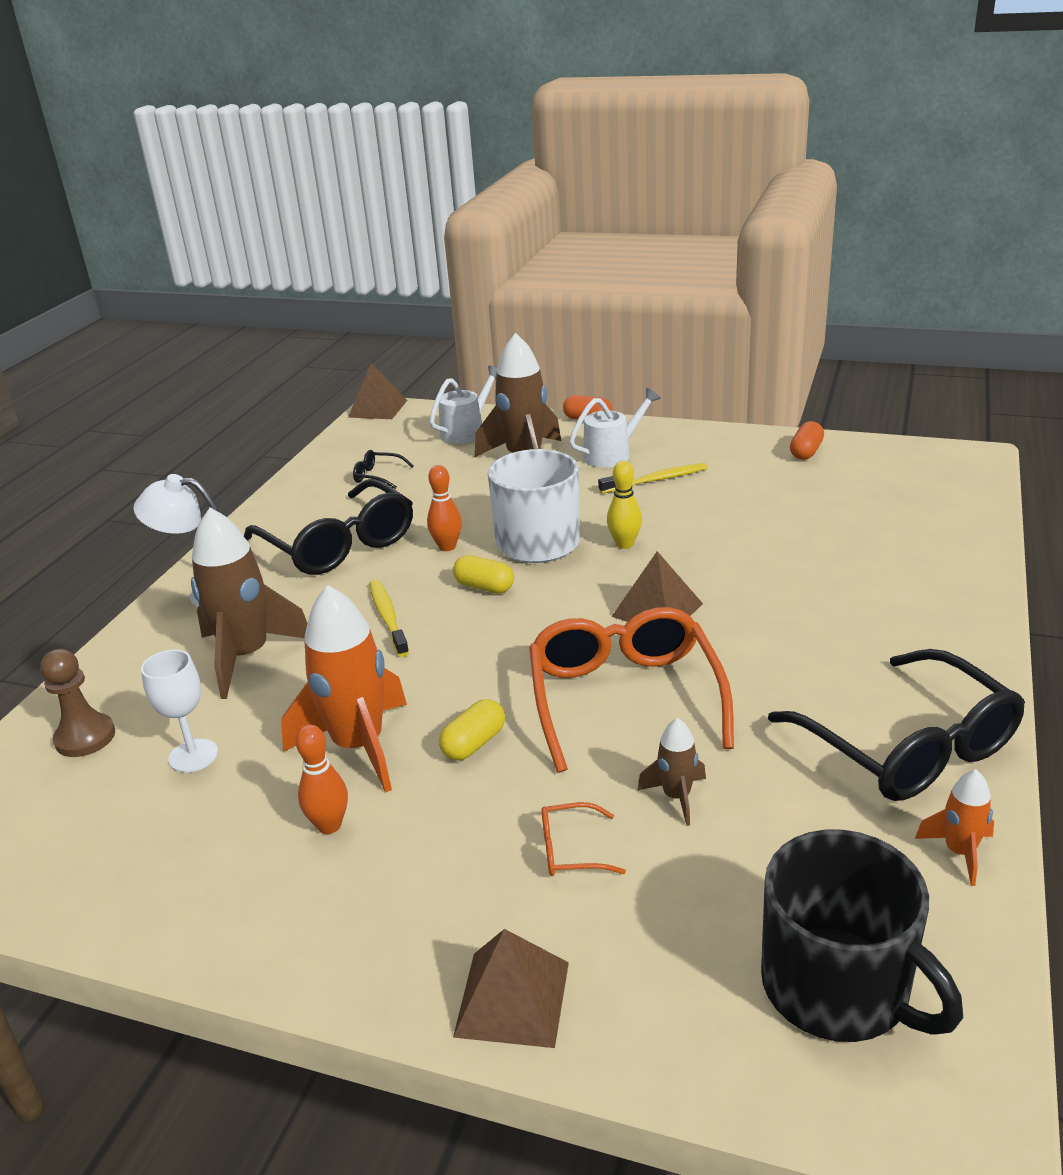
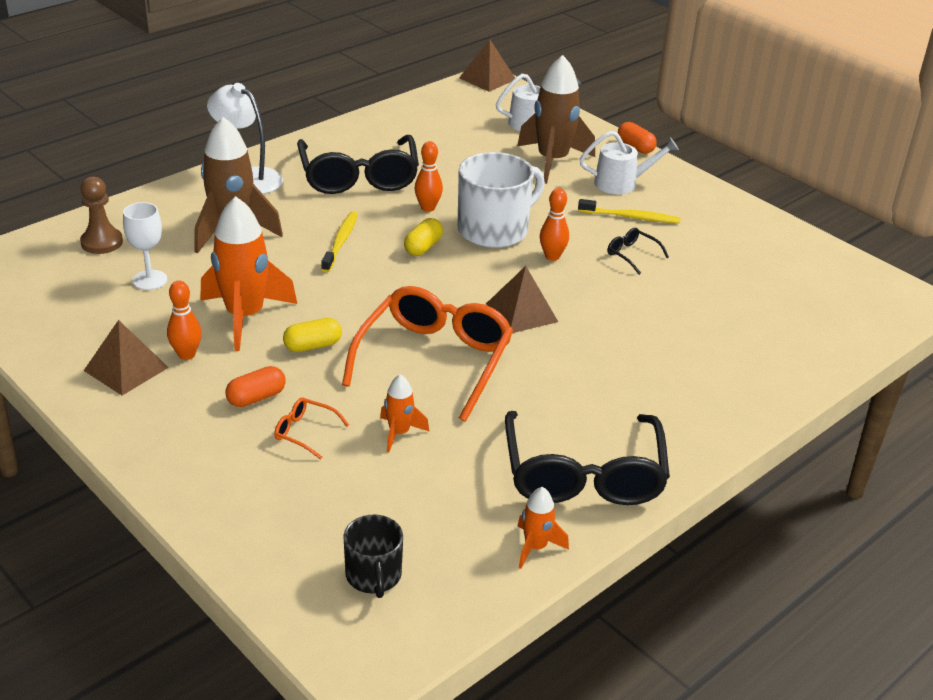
camera: 25 degrees right, 5 degrees up
(378, 476) = (434, 135): black glasses -> black glasses (632, 255)
(484, 587) = (423, 247): yellow capsule -> yellow capsule turned 60 degrees clockwise
(512, 998) = (194, 490): brown pyramid -> brown pyramid (126, 369)
(624, 544) = (552, 256): yellow bowling pin -> orange bowling pin
(676, 797) = (399, 433): brown rocket -> orange rocket
(806, 452) = (777, 241): orange capsule -> orange capsule (256, 398)
(839, 987) = (373, 576): black mug -> black mug, size x0.56

